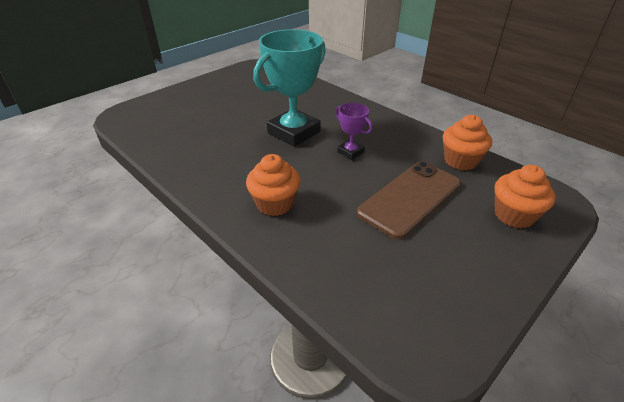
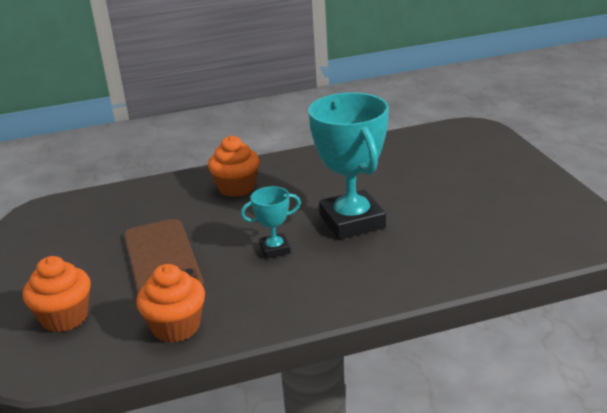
camera: 120 degrees right, 10 degrees down
(350, 152) = (275, 249): purple trophy -> turquoise trophy

